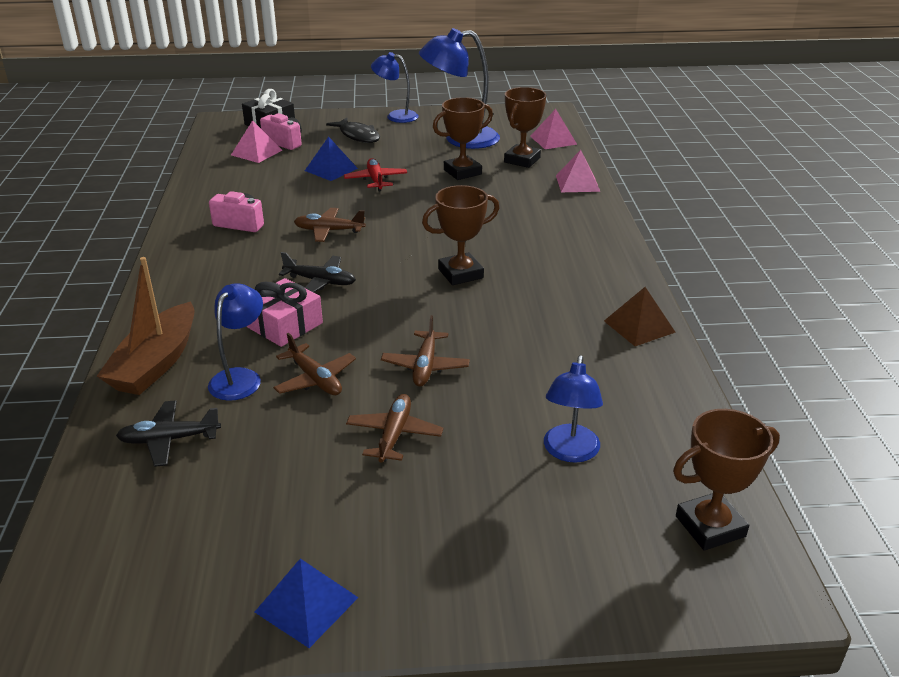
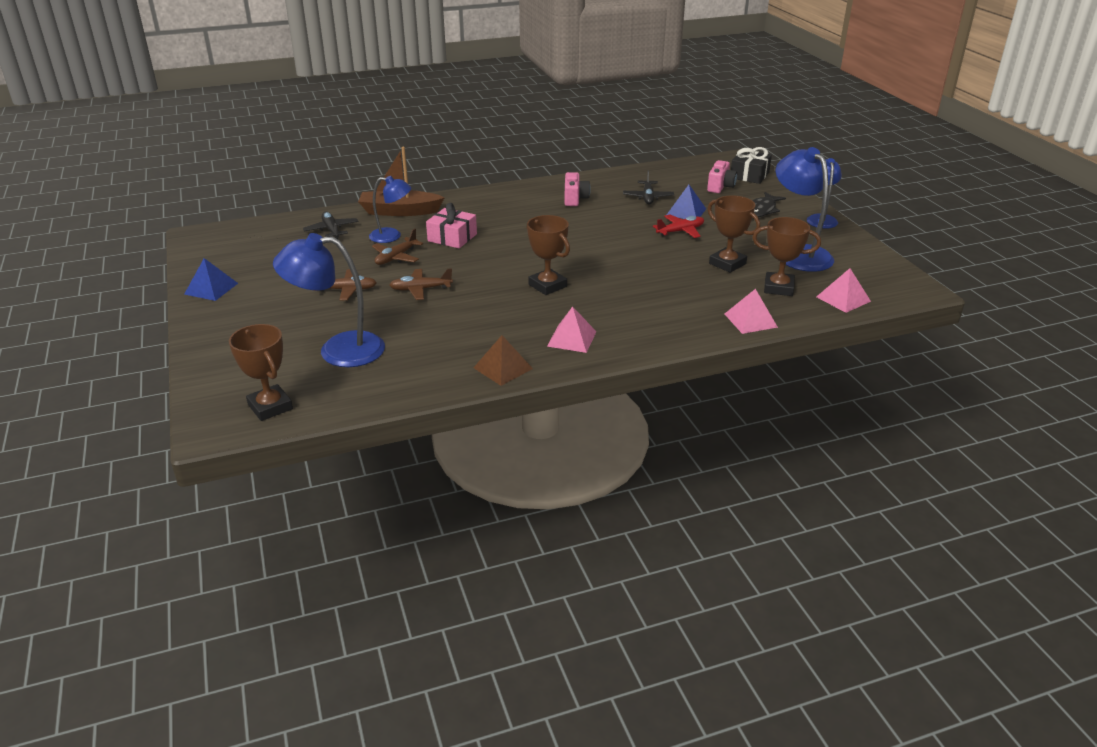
camera: 75 degrees right, 0 degrees up
(256, 152) = (693, 181): pink pyramid -> pink pyramid (572, 338)
(320, 281) = (510, 238): black plane -> black plane (648, 197)
(329, 231) = (584, 229): brown plane -> none
(569, 452) = (338, 350): blue lamp -> blue lamp, size x1.63

